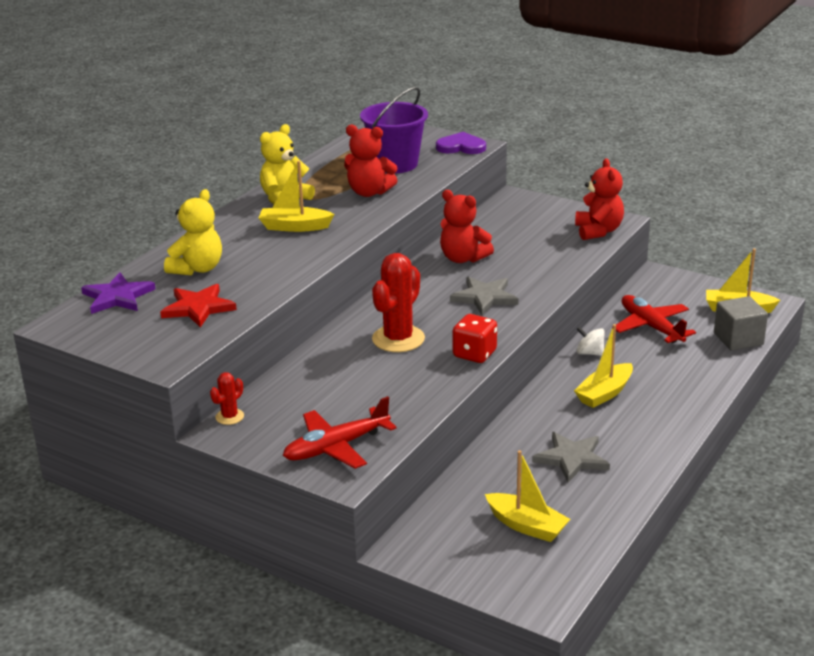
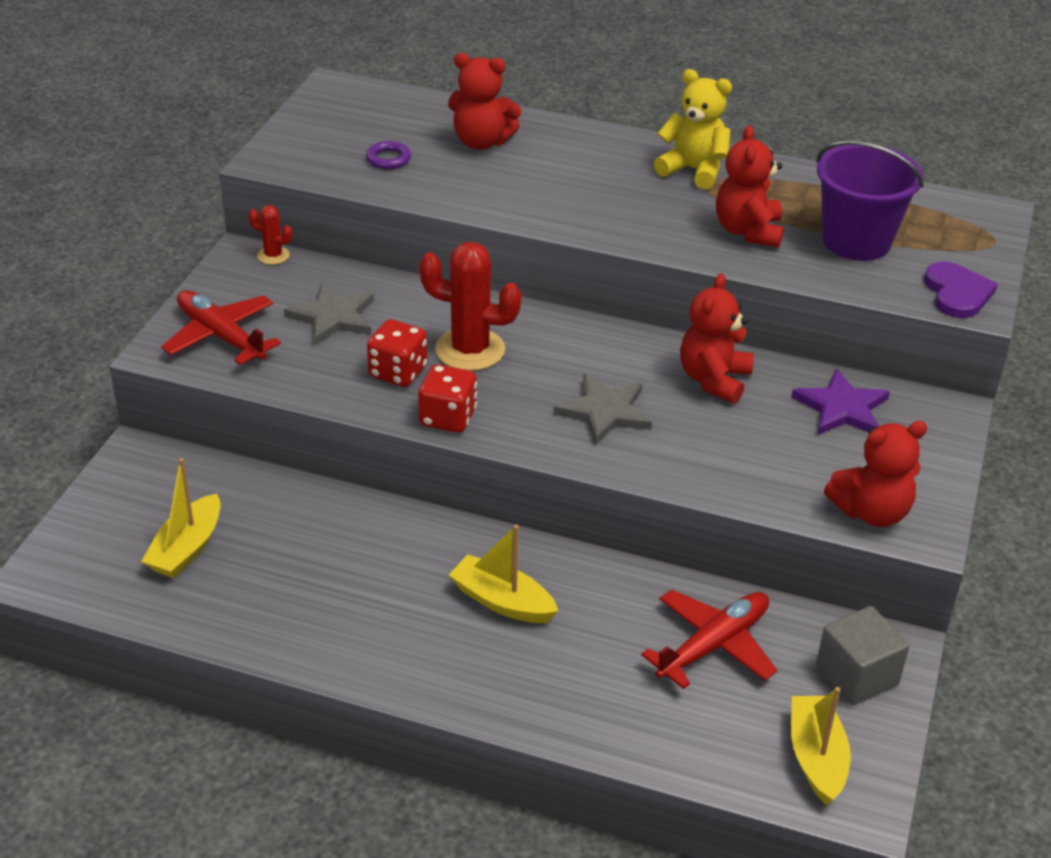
camera: 75 degrees right, 10 degrees up
(117, 297) = (401, 107): purple star -> purple star (842, 408)
(197, 269) = (481, 142): yellow teddy bear -> red teddy bear
(198, 308) = (388, 159): red star -> purple ring
(294, 227) = (617, 189): yellow boat -> none
(414, 370) = (398, 372): none -> red dice
(572, 459) = (334, 578): grey star -> grey star (333, 317)
(589, 353) = (609, 579): white spinning top -> none
(738, 339) = (713, 757): grey cube -> grey cube (857, 675)

